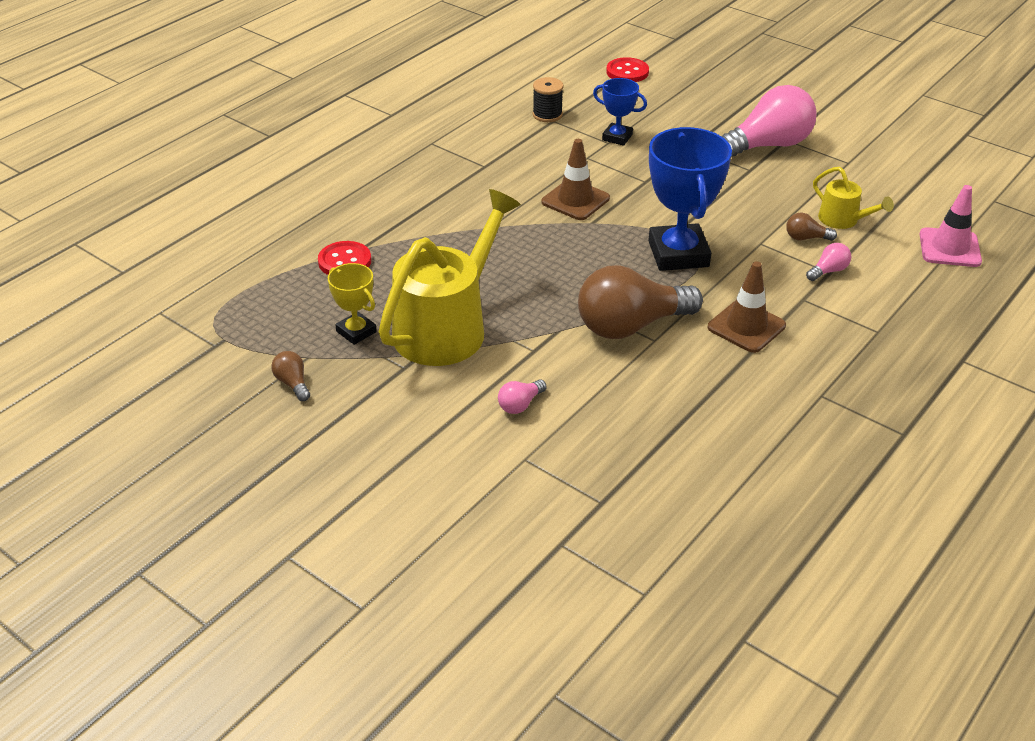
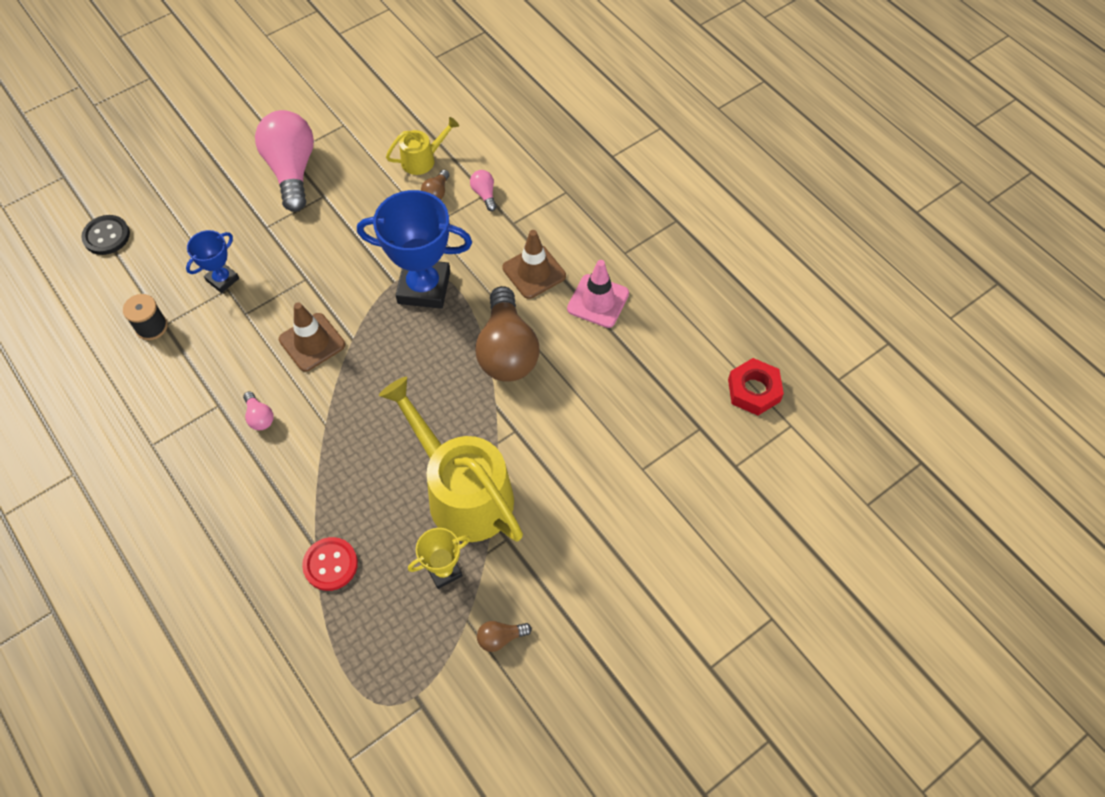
camera: 75 degrees left, 20 degrees up
(520, 405) = (580, 457): pink light bulb -> pink light bulb (259, 417)
(627, 72) = (106, 236): red button -> black button
(681, 547) = (754, 390): none -> red nut
(949, 248) = (484, 109): pink traffic cone -> pink traffic cone (598, 301)

